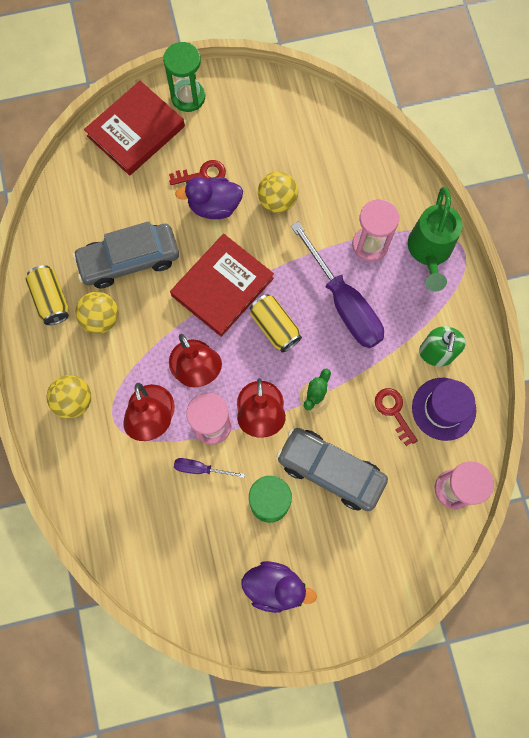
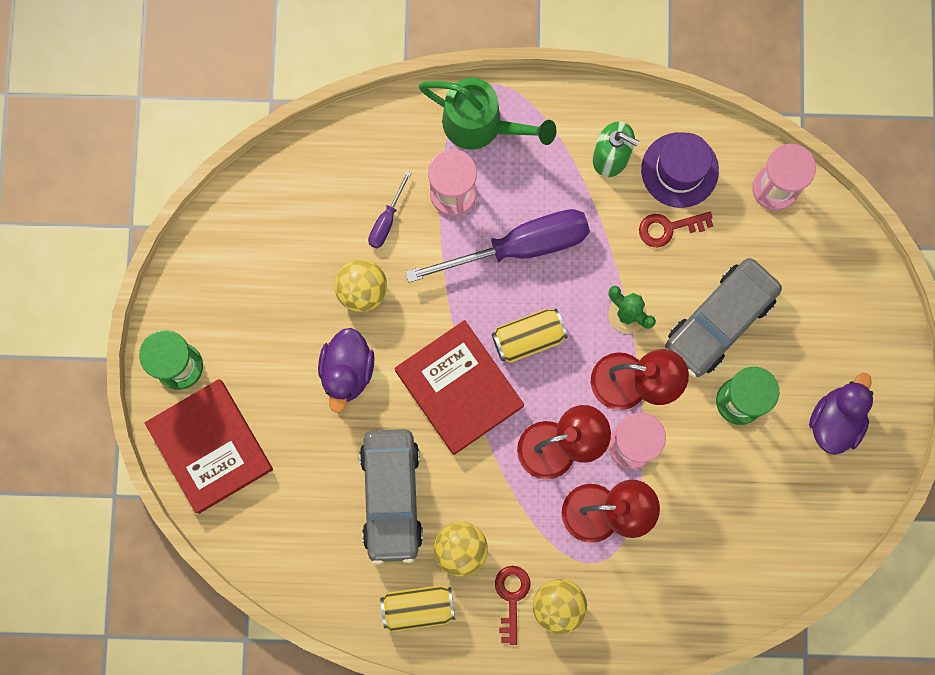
camera: 75 degrees left, 5 degrees up
(200, 469) = (680, 471): purple screwdriver -> purple screwdriver (387, 220)
(202, 174) = (298, 375): red key -> red key (511, 597)

